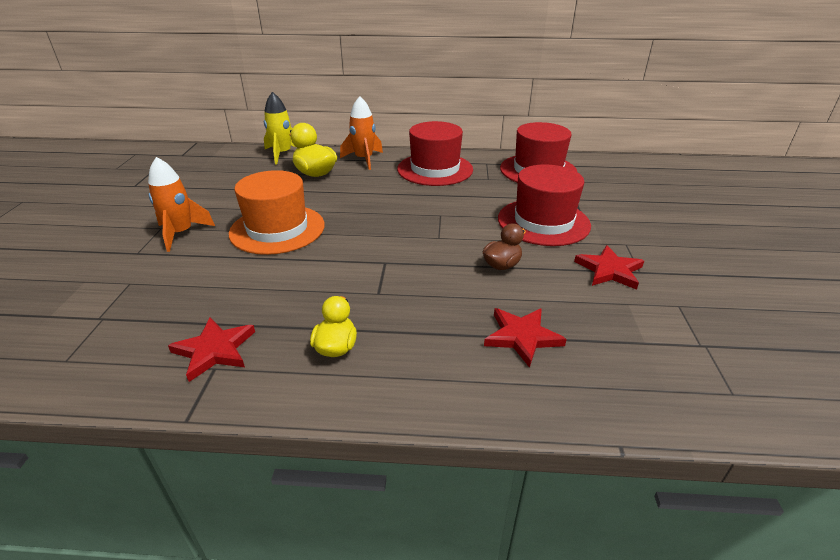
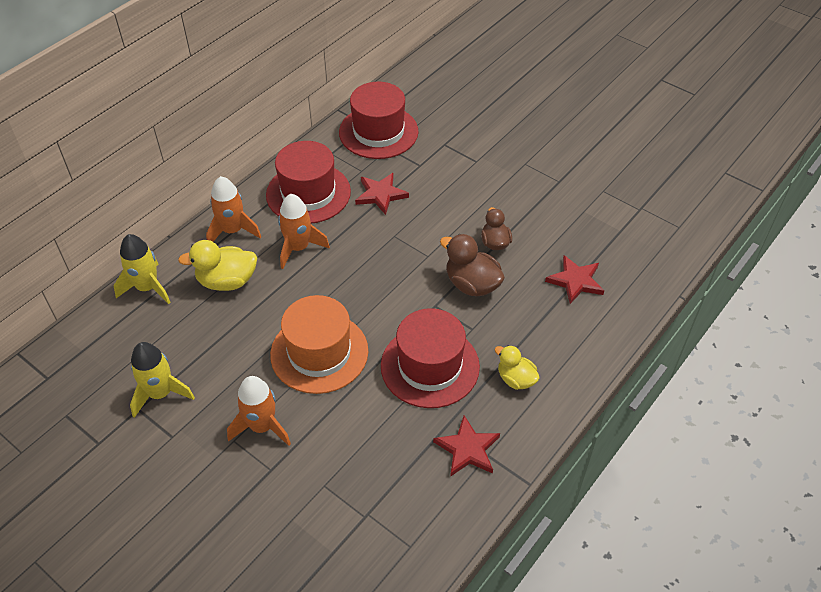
camera: 55 degrees left, 15 degrees up
(191, 188) = (160, 393): none -> yellow rocket
(377, 184) = (298, 248): none -> orange rocket
(433, 272) = (472, 284): none -> brown duck
(543, 222) = (460, 184): red hat -> red hat (430, 366)
(609, 270) = (546, 194): red star -> red star (380, 194)

